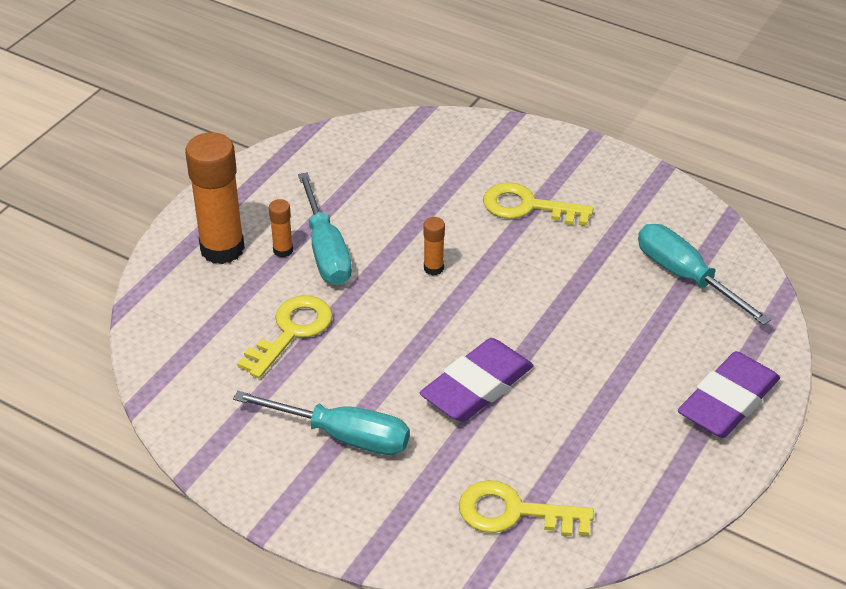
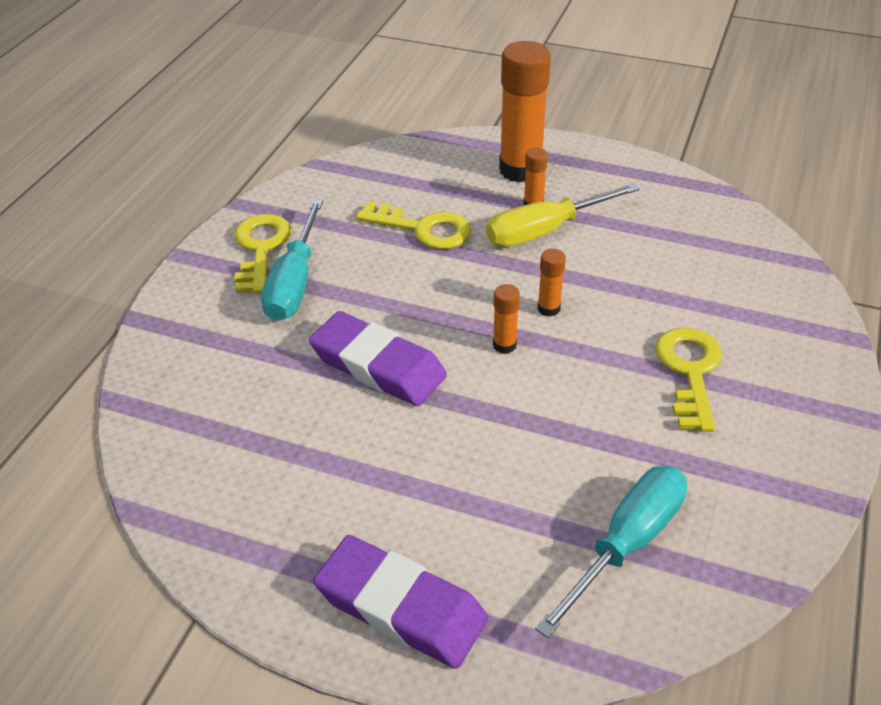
camera: 80 degrees right, 0 degrees up
(326, 250) = (545, 231): turquoise screwdriver -> yellow screwdriver
(472, 303) = (504, 345): none -> orange glue stick
(513, 512) = (204, 416): yellow key -> yellow key (261, 248)

